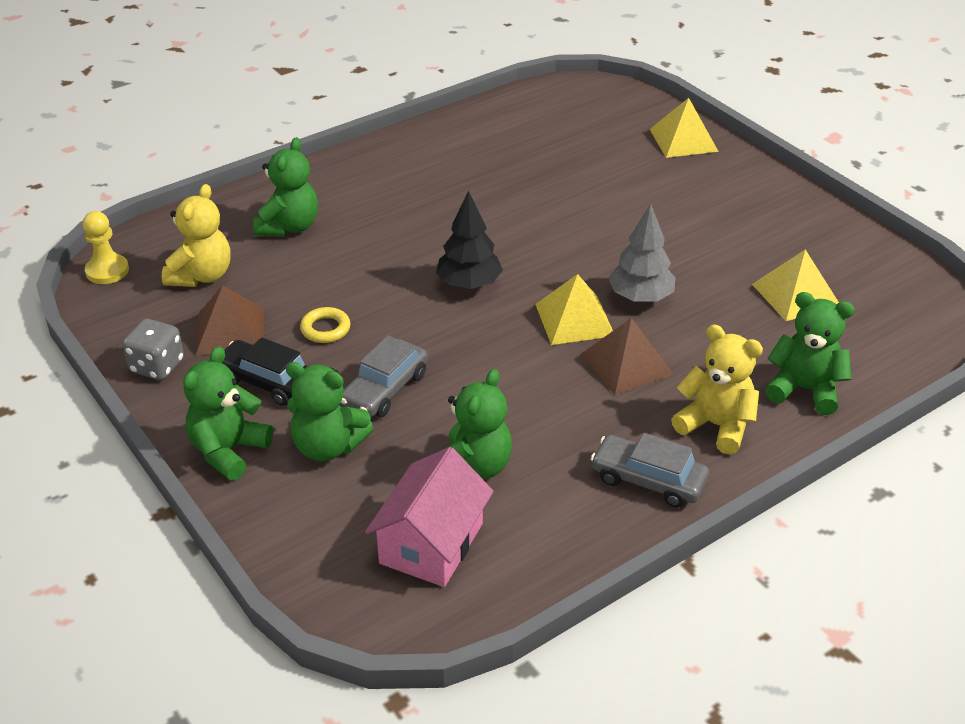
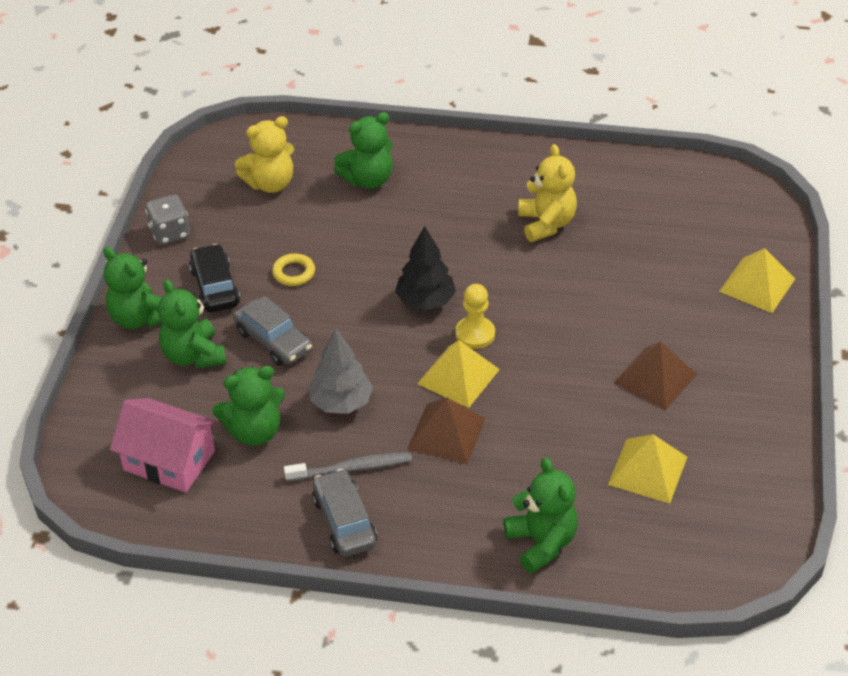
camera: 45 degrees right, 5 degrees up
(107, 271) = (222, 144): yellow pawn -> yellow pawn (475, 334)
(228, 451) = (139, 318): green teddy bear -> green teddy bear turned 120 degrees counterclockwise
(230, 331) = (238, 236): brown pyramid -> brown pyramid (655, 378)
(385, 389) = (273, 341): grey car -> grey car turned 120 degrees counterclockwise
(431, 543) = (169, 460): pink house -> pink house turned 45 degrees clockwise
(594, 438) = (351, 468): none -> grey toothbrush
(640, 297) = (528, 392): grey tree -> grey tree (341, 403)
(716, 425) = (441, 520): yellow teddy bear -> yellow teddy bear (546, 224)

